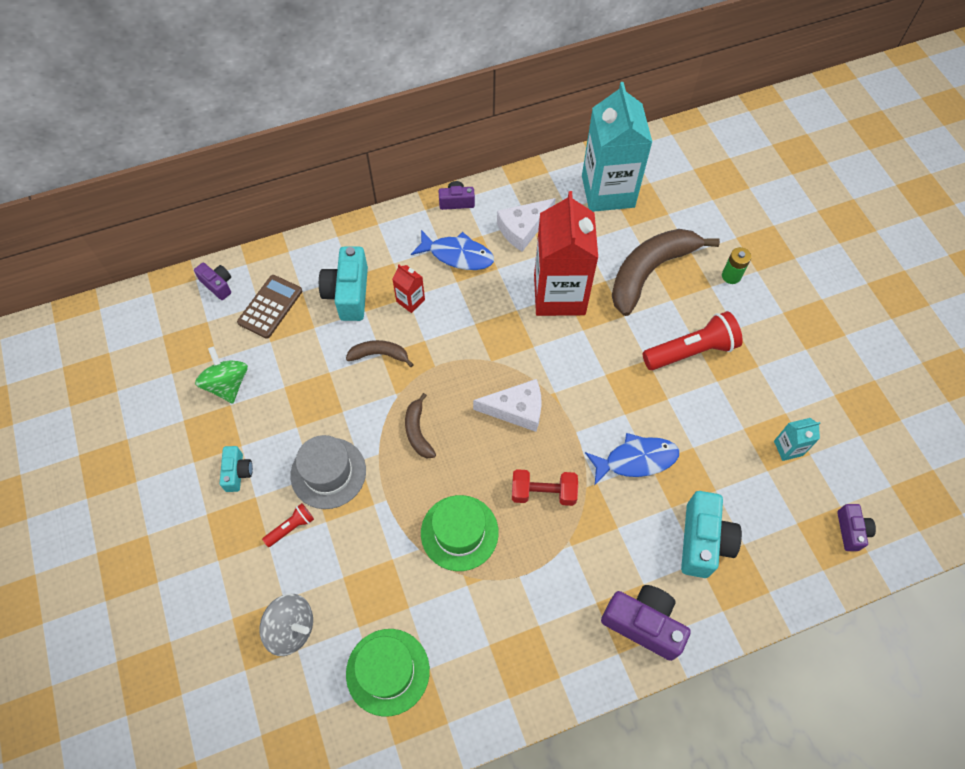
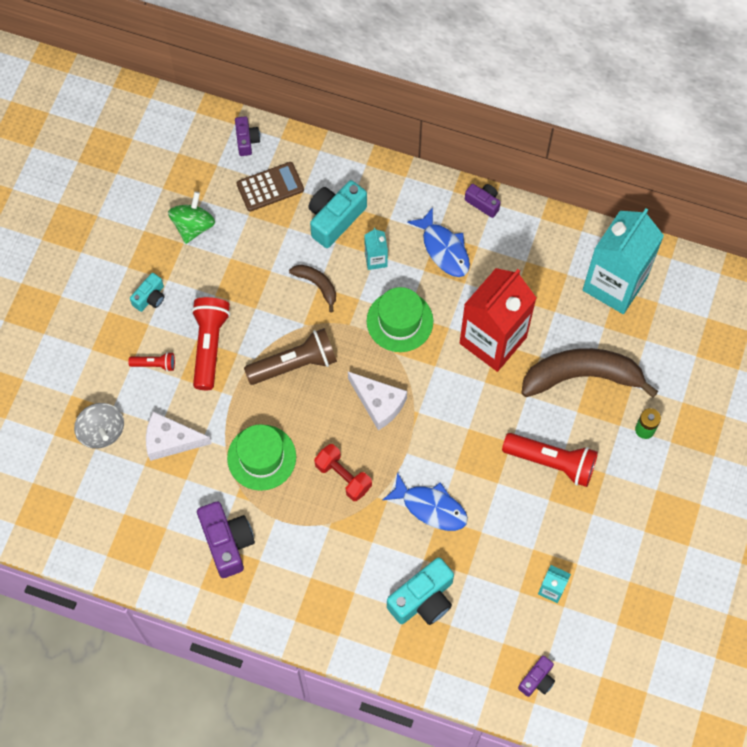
camera: 40 degrees right, 5 degrees up
(328, 473) = (209, 345): grey hat -> red flashlight
(388, 671) = (139, 508): green hat -> green hat (399, 321)
(410, 300) = (376, 259): red carton -> turquoise carton
(418, 431) = (295, 364): brown banana -> brown flashlight
(523, 229) = (515, 265): white cheese -> white cheese (171, 441)
(643, 624) = (329, 616): purple camera -> purple camera (227, 542)

